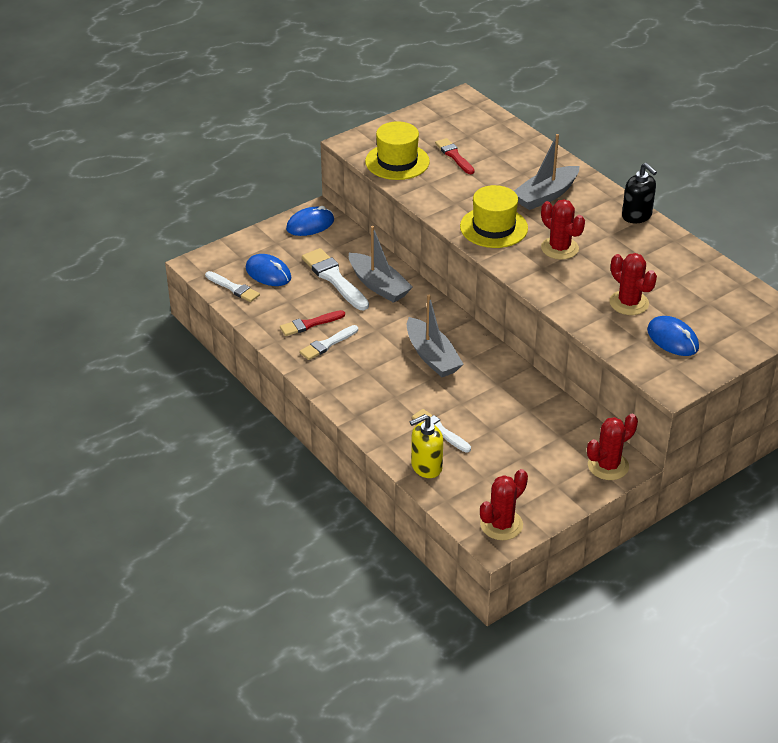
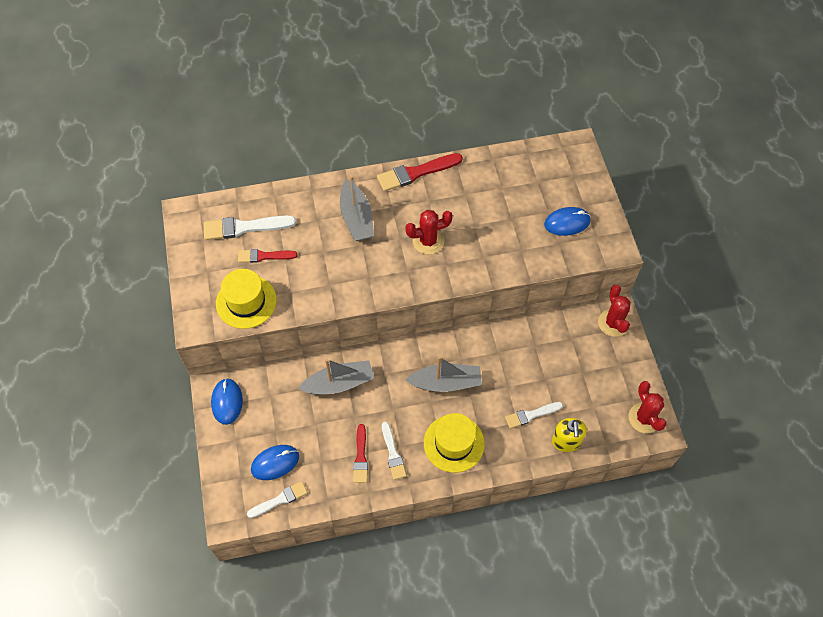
camera: 65 degrees left, 20 degrees up
(334, 278) = (311, 413): white brush -> white brush (244, 227)
(493, 227) = (377, 273): yellow hat -> yellow hat (454, 443)
(629, 303) = (515, 229): red cactus -> none
(637, 216) = (416, 173): black soap dispenser -> red brush

